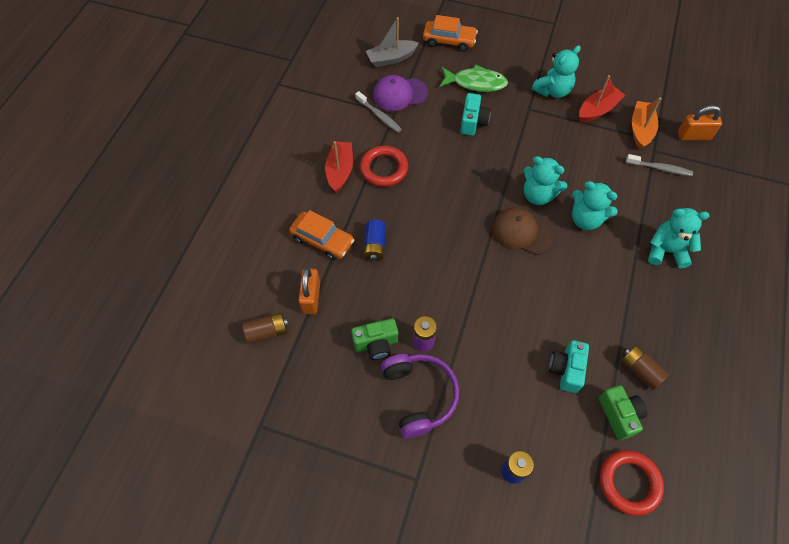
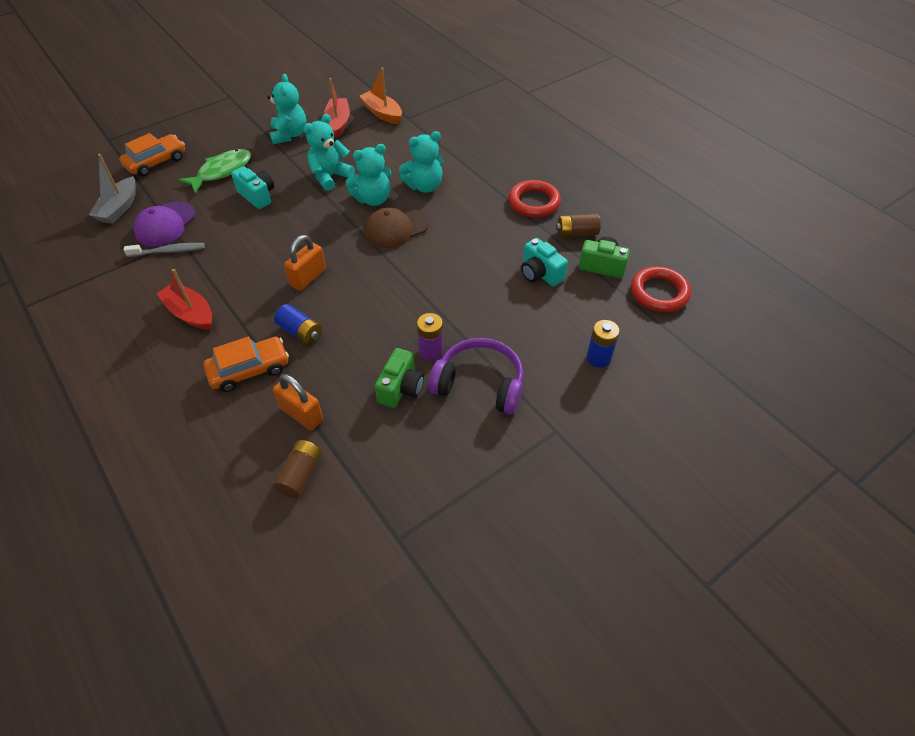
camera: 55 degrees left, 10 degrees down
(384, 169) = (229, 280): red ring -> red ring (534, 202)
(660, 168) = (426, 124): grey toothbrush -> none
(666, 251) = (495, 162): turquoise teddy bear -> turquoise teddy bear (330, 177)
(693, 136) = (419, 93): orange padlock -> orange padlock (308, 277)

